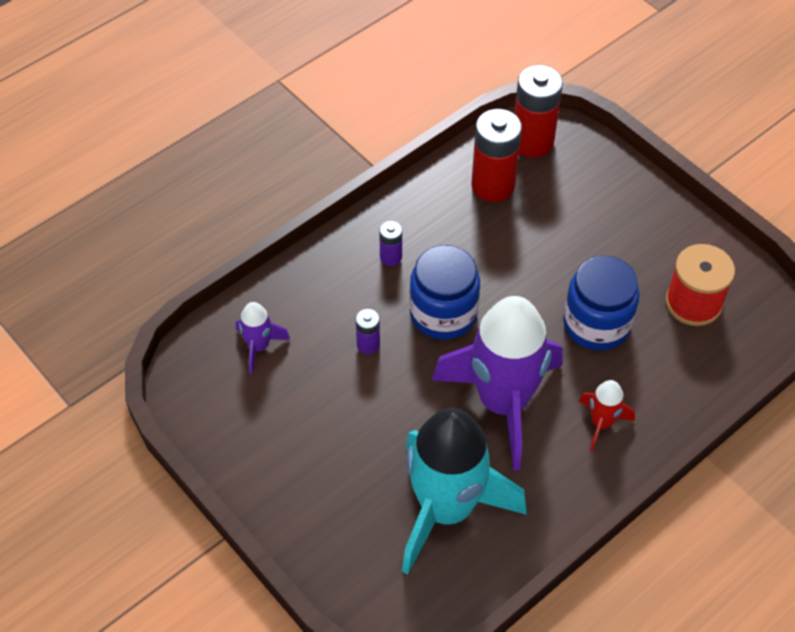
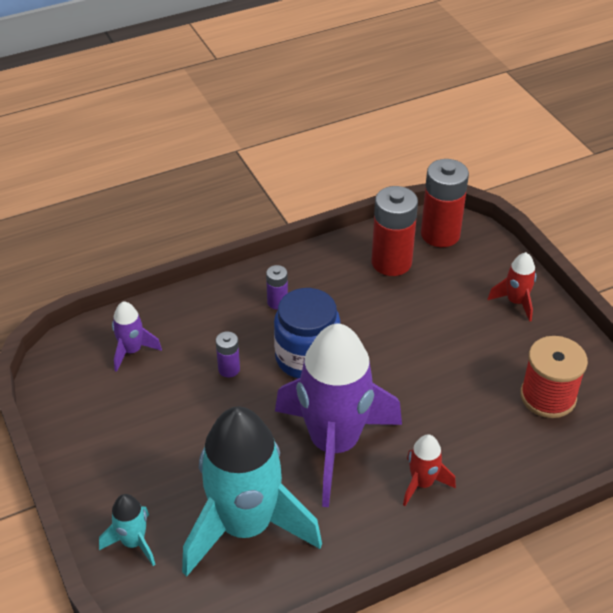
camera: 15 degrees right, 10 degrees down
(342, 552) = (133, 542): none -> turquoise rocket
(596, 324) = (447, 395): blue jar -> none
(632, 205) = (515, 302): none -> red rocket

